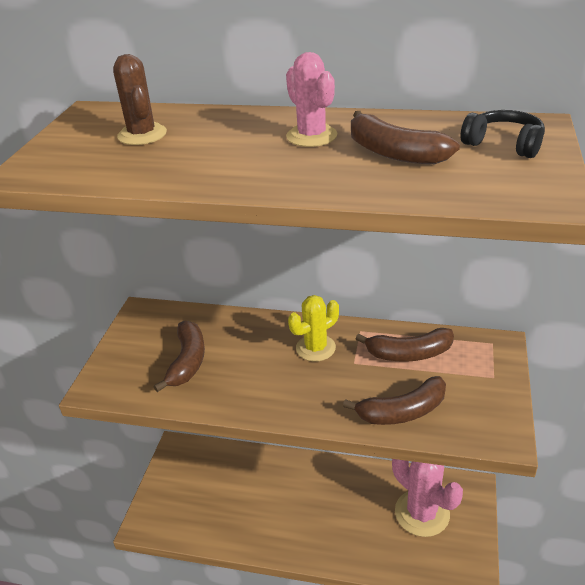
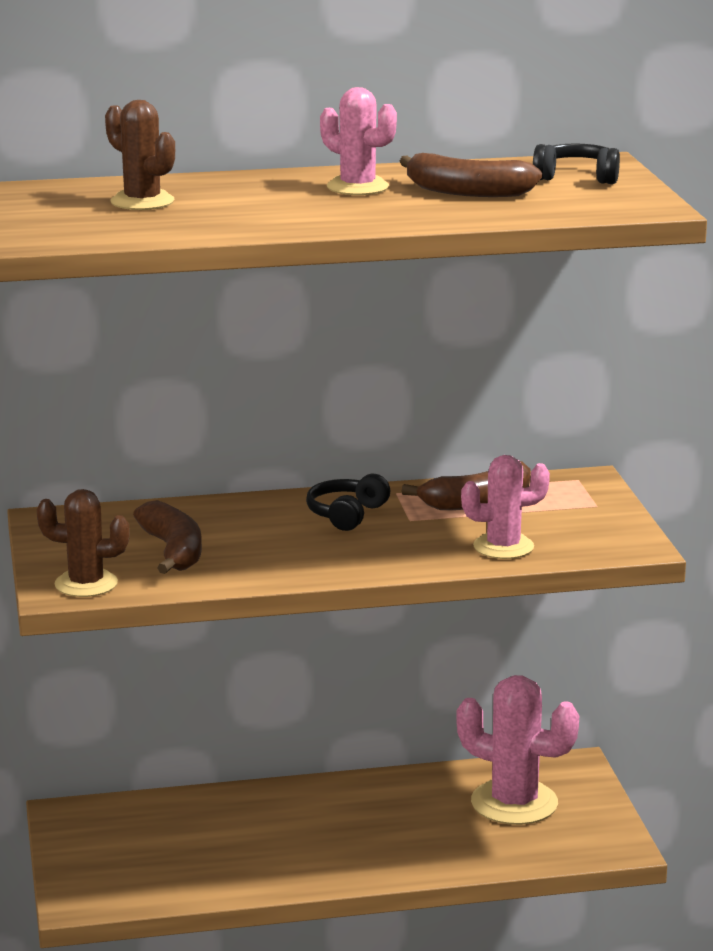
camera: 25 degrees left, 15 degrees down
(115, 383) = (86, 584): none -> brown cactus
(315, 348) = (347, 515): yellow cactus -> black headphones
(402, 411) = (503, 547): brown banana -> pink cactus

